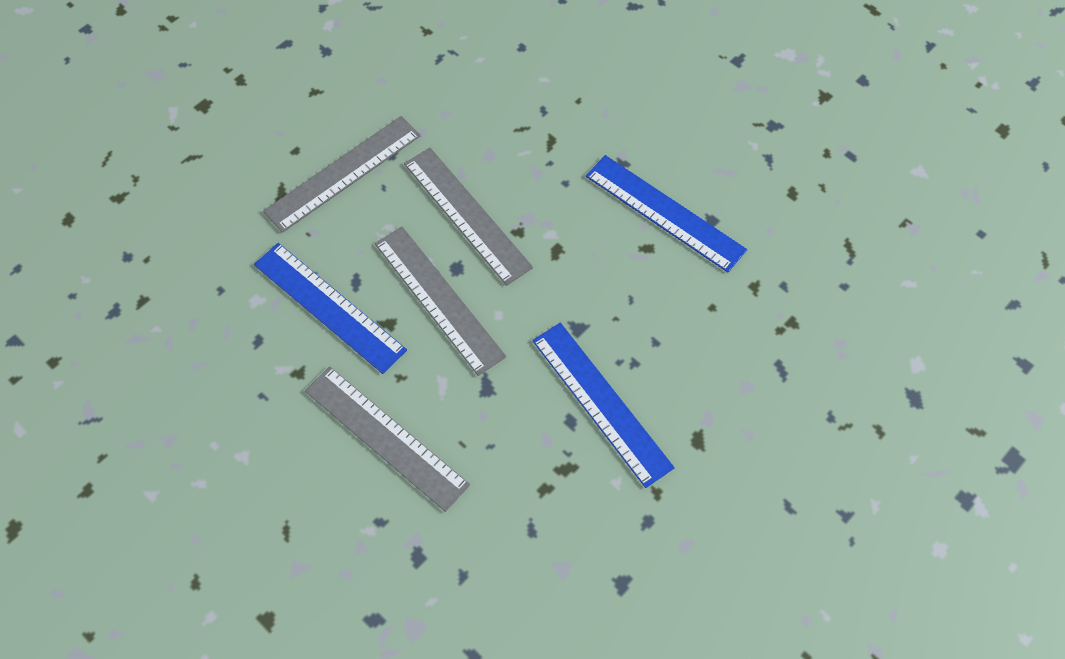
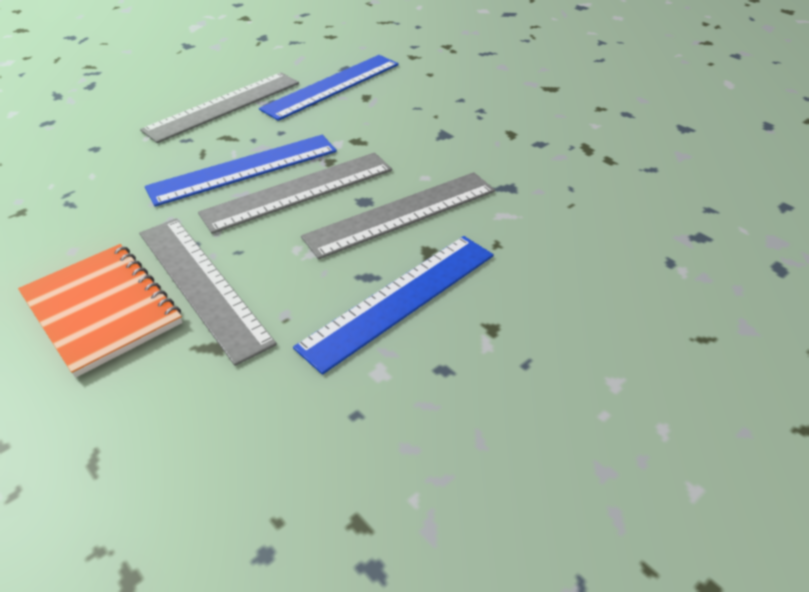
camera: 85 degrees left, 20 degrees down
(317, 120) = (102, 310): none -> orange notebook
(386, 437) = (571, 255): grey ruler -> grey ruler (223, 106)
(601, 403) = (520, 127): blue ruler -> blue ruler (244, 169)

